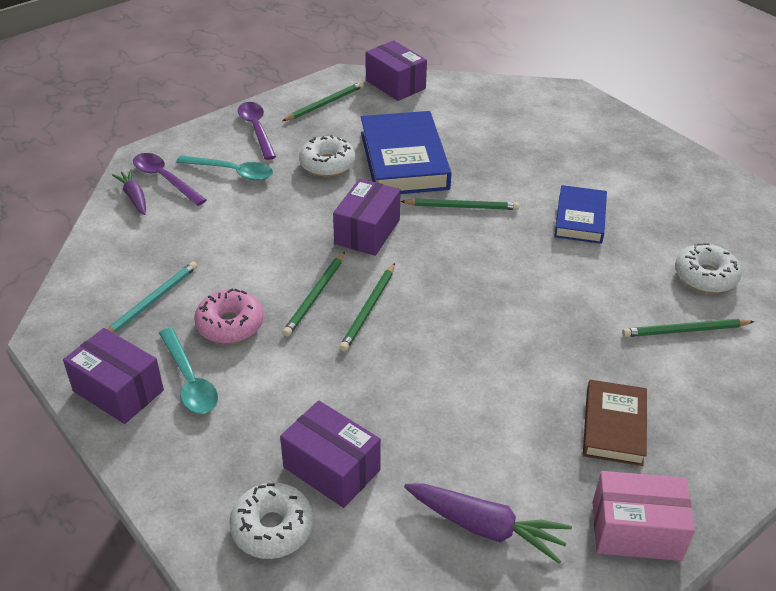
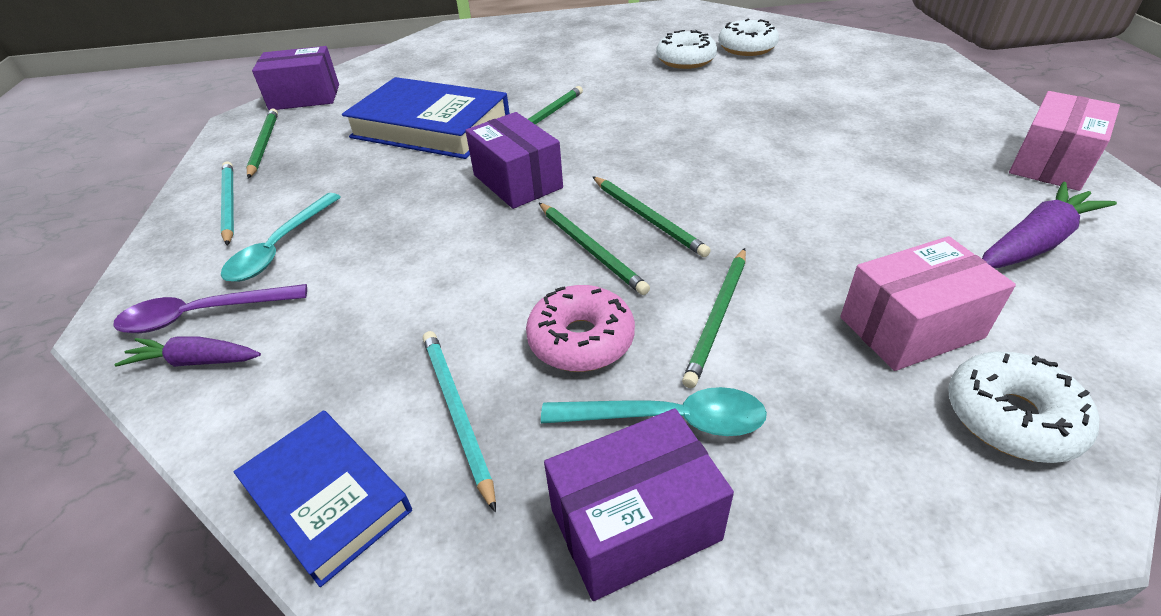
camera: 55 degrees left, 0 degrees up
(232, 172) = (280, 247): turquoise spoon -> turquoise spoon turned 150 degrees clockwise
(256, 129) = (229, 204): purple spoon -> turquoise pencil
(327, 164) = (369, 173): white donut -> white donut (685, 60)
(331, 468) = (910, 327): purple box -> pink box
(580, 219) = (625, 72): blue book -> blue book (327, 498)
(613, 426) = (910, 135): brown book -> none
(684, 330) = (806, 73): green pencil -> green pencil (718, 317)

